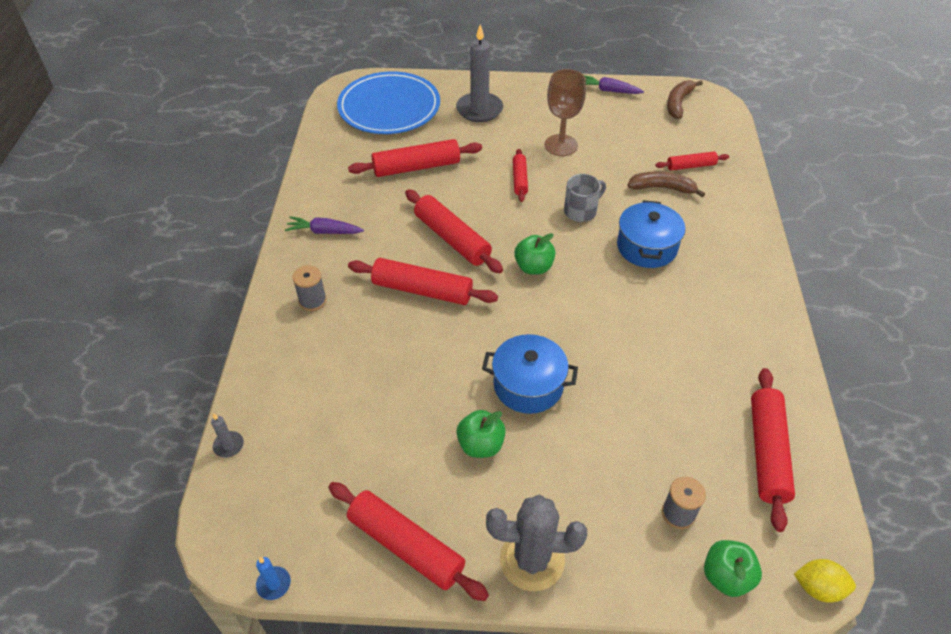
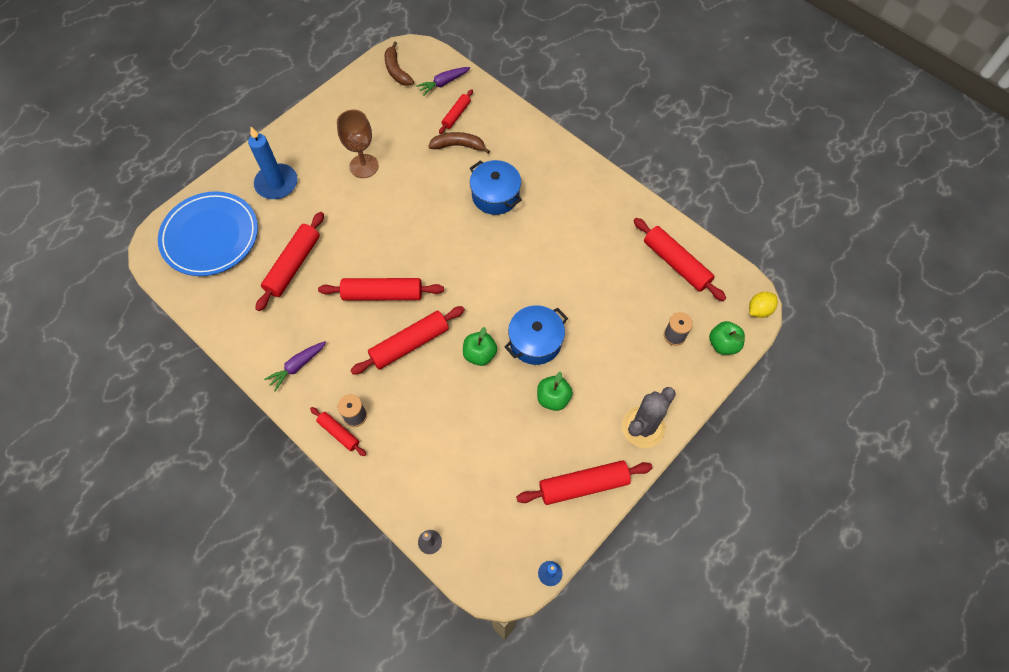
camera: 50 degrees left, 15 degrees up
(479, 110) = (276, 183): grey candle -> blue candle
(519, 179) = (370, 214): red rolling pin -> red rolling pin (339, 433)
(533, 267) = (452, 267): green apple -> green apple (479, 354)
(581, 211) = (432, 204): grey mug -> none
(608, 90) = (342, 96): purple carrot -> purple carrot (443, 83)
(662, 188) = (458, 146): brown banana -> brown banana turned 45 degrees clockwise

